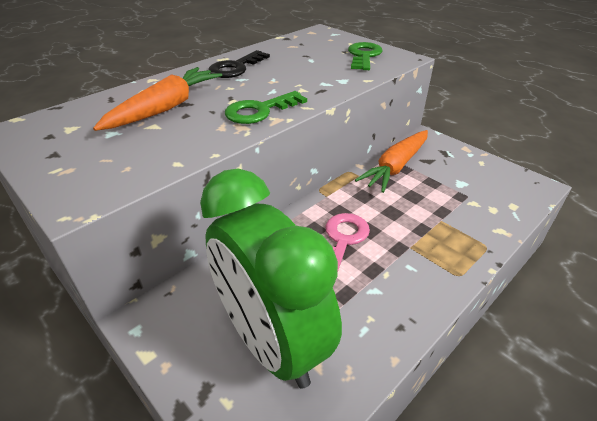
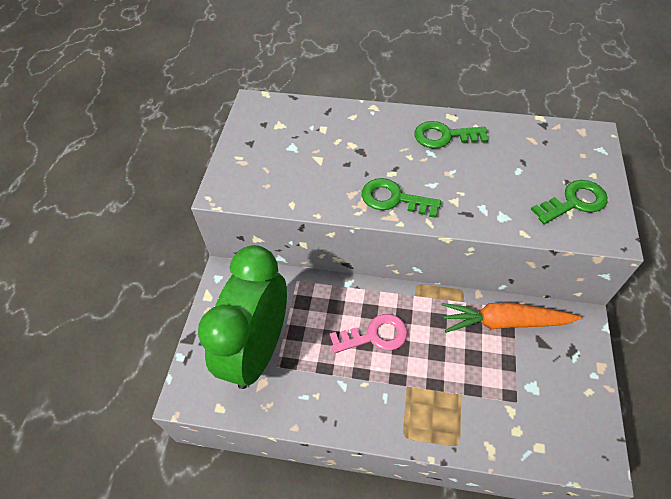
camera: 55 degrees right, 15 degrees up
(166, 108) = (345, 147): orange carrot -> none
(236, 68) = (444, 136): black key -> green key

